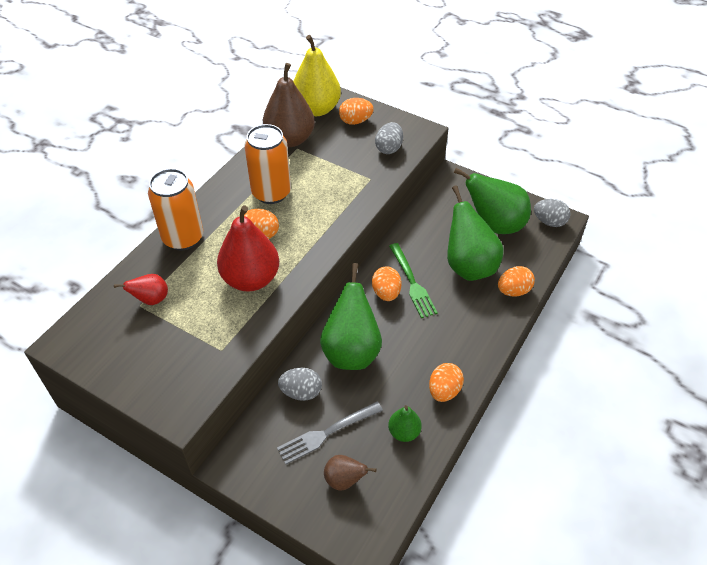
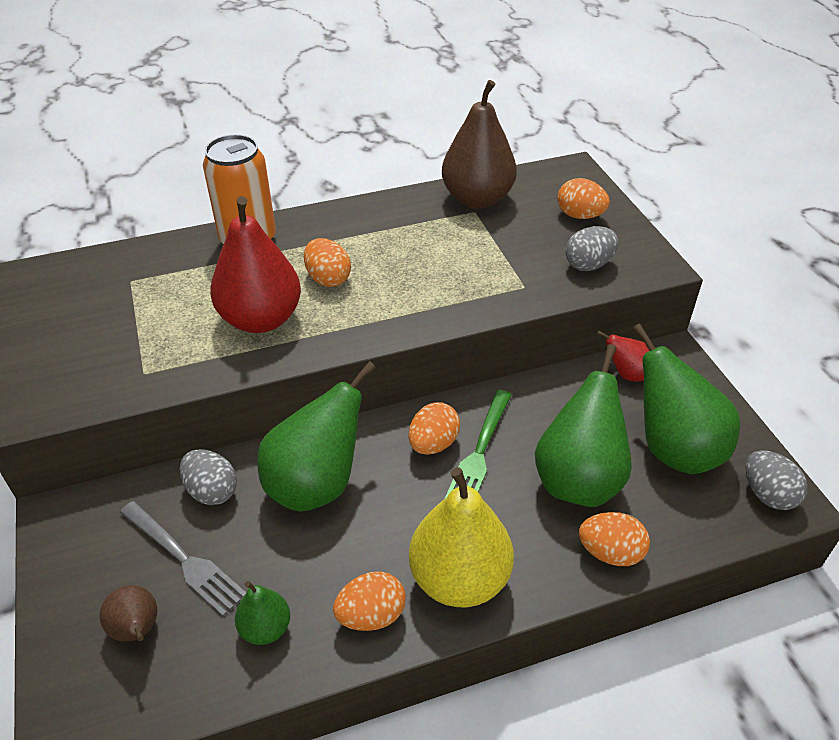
camera: 40 degrees right, 5 degrees down
(151, 299) = (146, 282): red pear -> red pear (627, 374)
(271, 193) = (390, 243): orange can -> none
(316, 109) = (546, 182): yellow pear -> yellow pear (459, 578)
(327, 433) = (184, 559): grey fork -> grey fork turned 150 degrees counterclockwise

